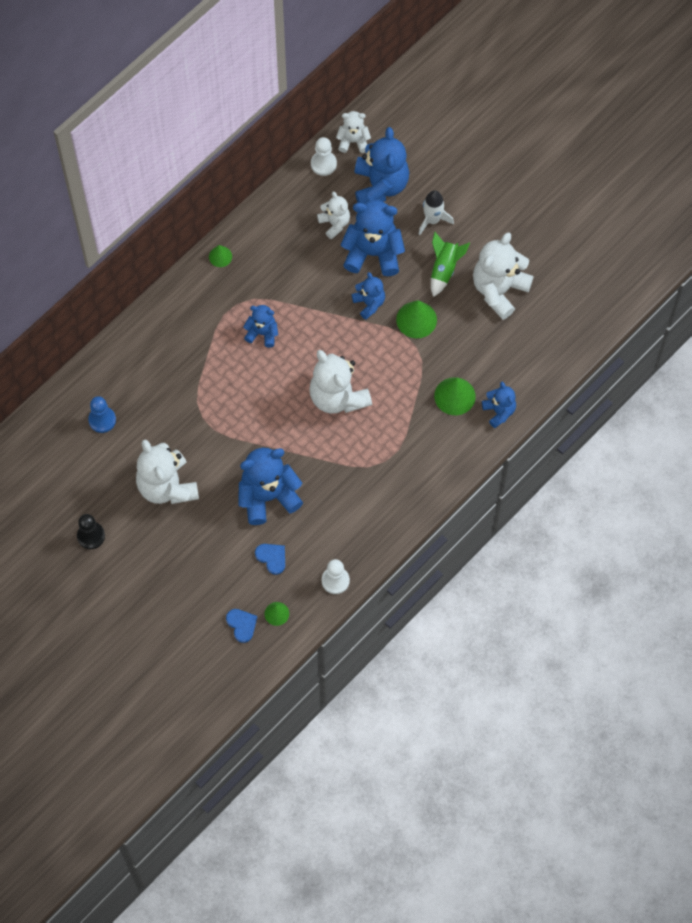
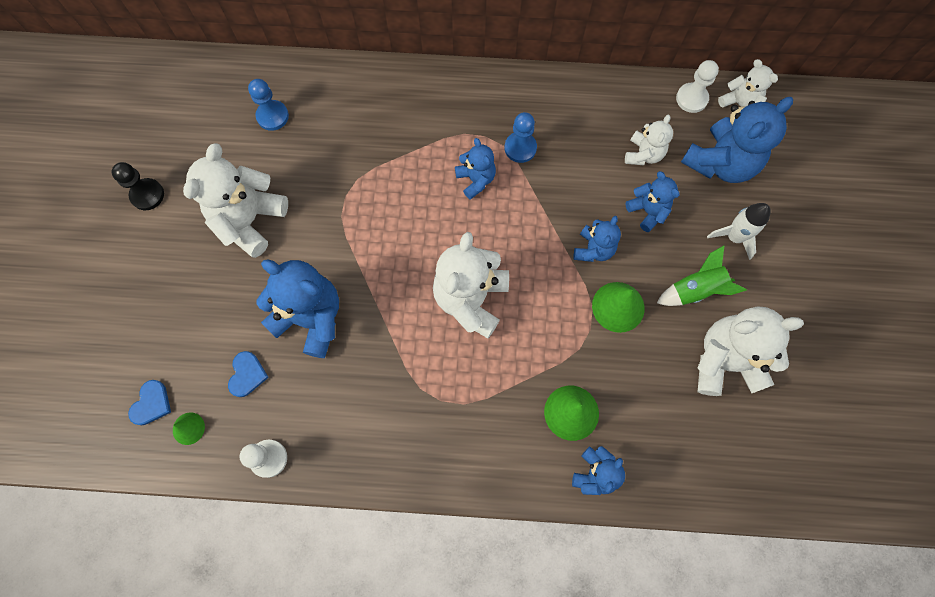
camera: 50 degrees right, 5 degrees up
(220, 256) = (518, 87): green cone -> none
(264, 290) = (520, 148): none -> blue pawn
(373, 253) = (647, 211): blue teddy bear -> blue teddy bear, size x0.55

